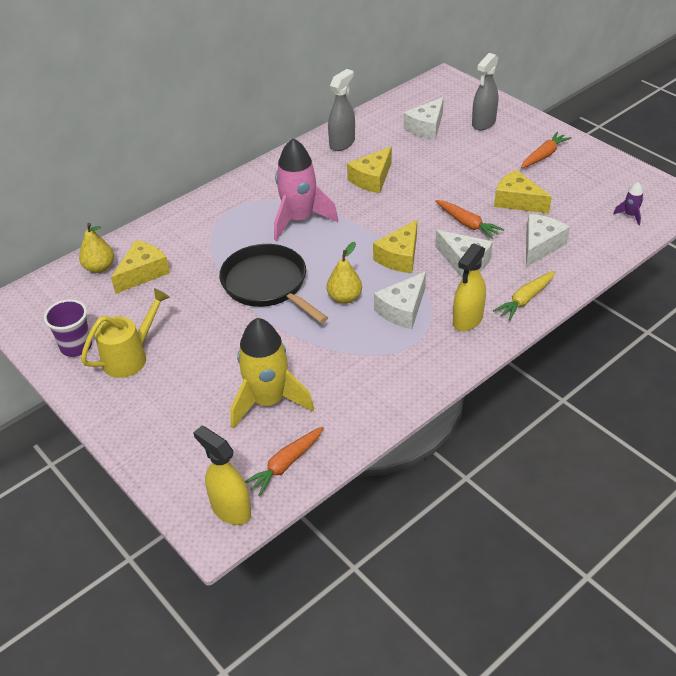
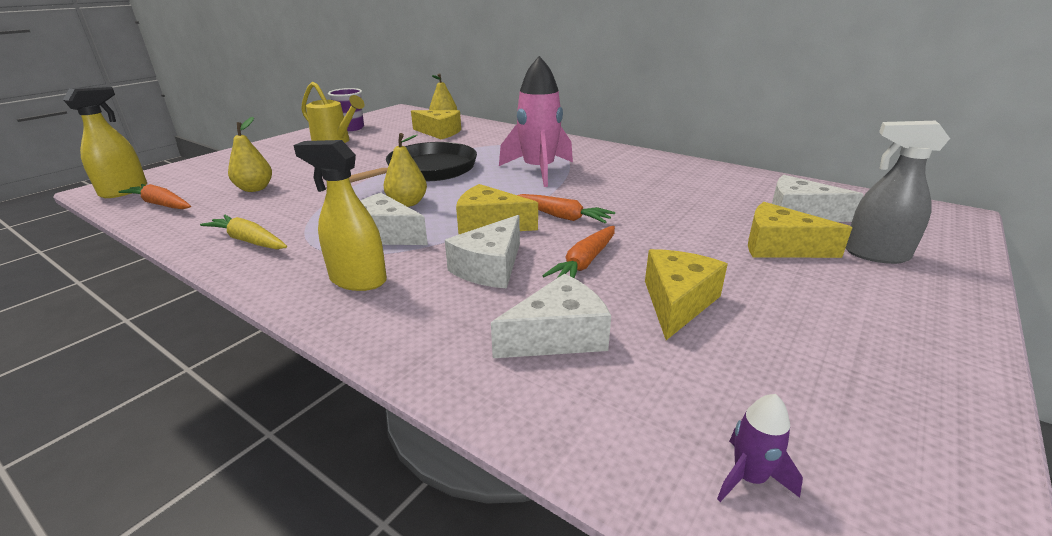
camera: 75 degrees right, 15 degrees down
(268, 401) = (255, 189): yellow rocket -> yellow pear
(342, 143) = (699, 173): grey spray bottle -> none
(372, 179) = (641, 194): yellow cheese -> yellow cheese (779, 247)
(525, 300) = (402, 329): yellow carrot -> yellow carrot (248, 241)
(540, 246) = (558, 336): white cheese -> white cheese turned 45 degrees counterclockwise
(544, 155) = (856, 323): orange carrot -> orange carrot (562, 216)

